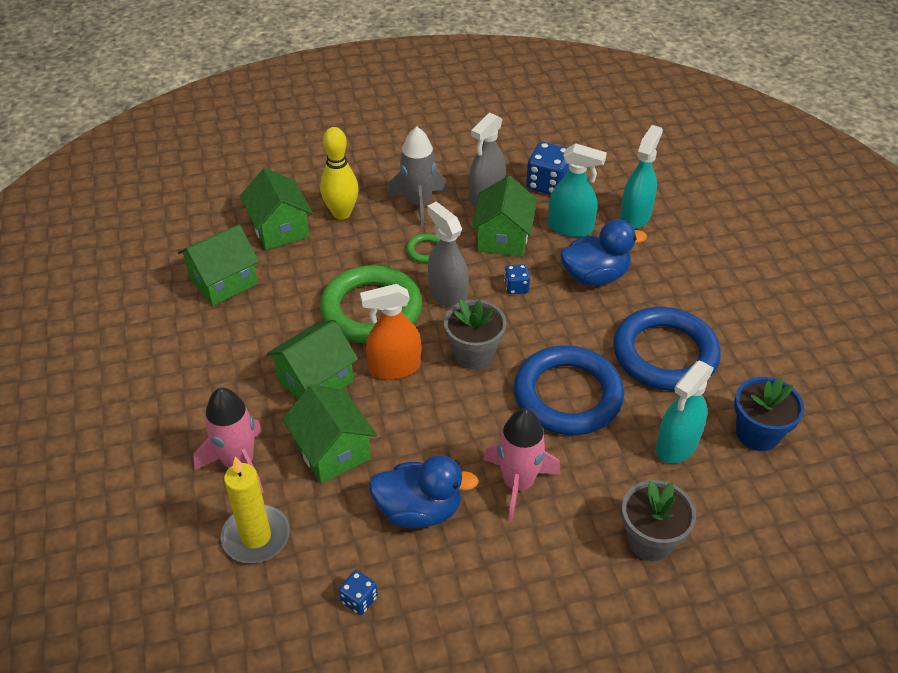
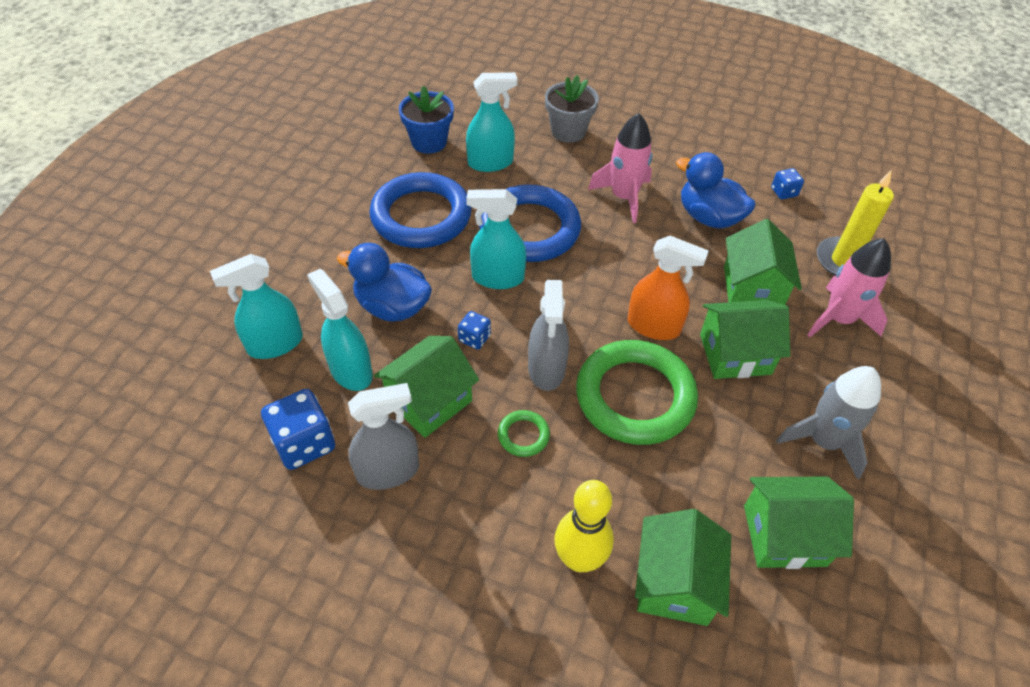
camera: 145 degrees left, 5 degrees up
(418, 204) = (474, 512): grey rocket -> grey rocket (823, 441)
(473, 354) = (573, 300): grey flower pot -> none
(547, 338) = (497, 278): none -> turquoise spray bottle

